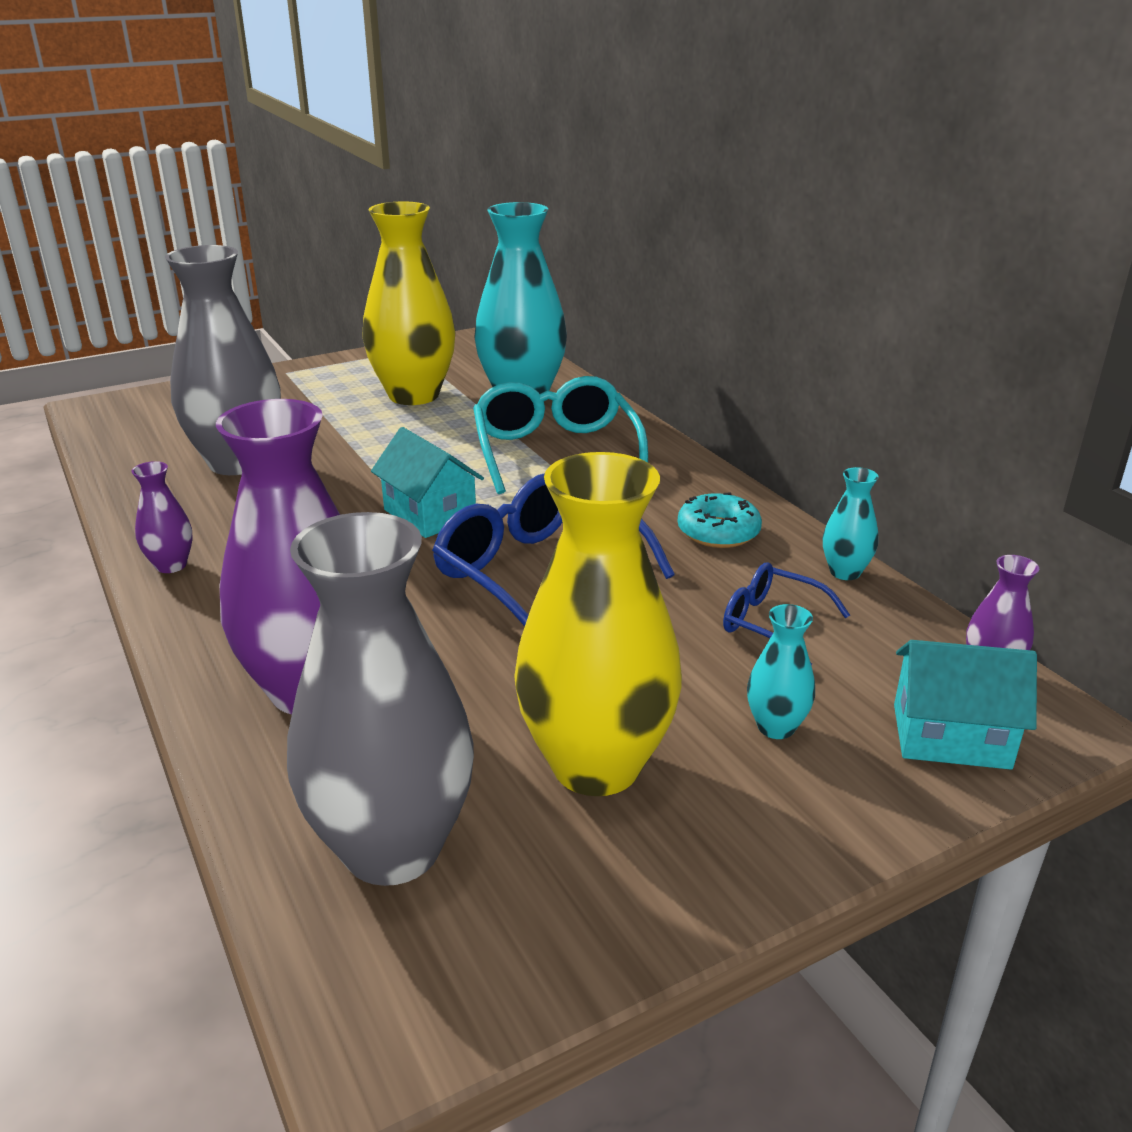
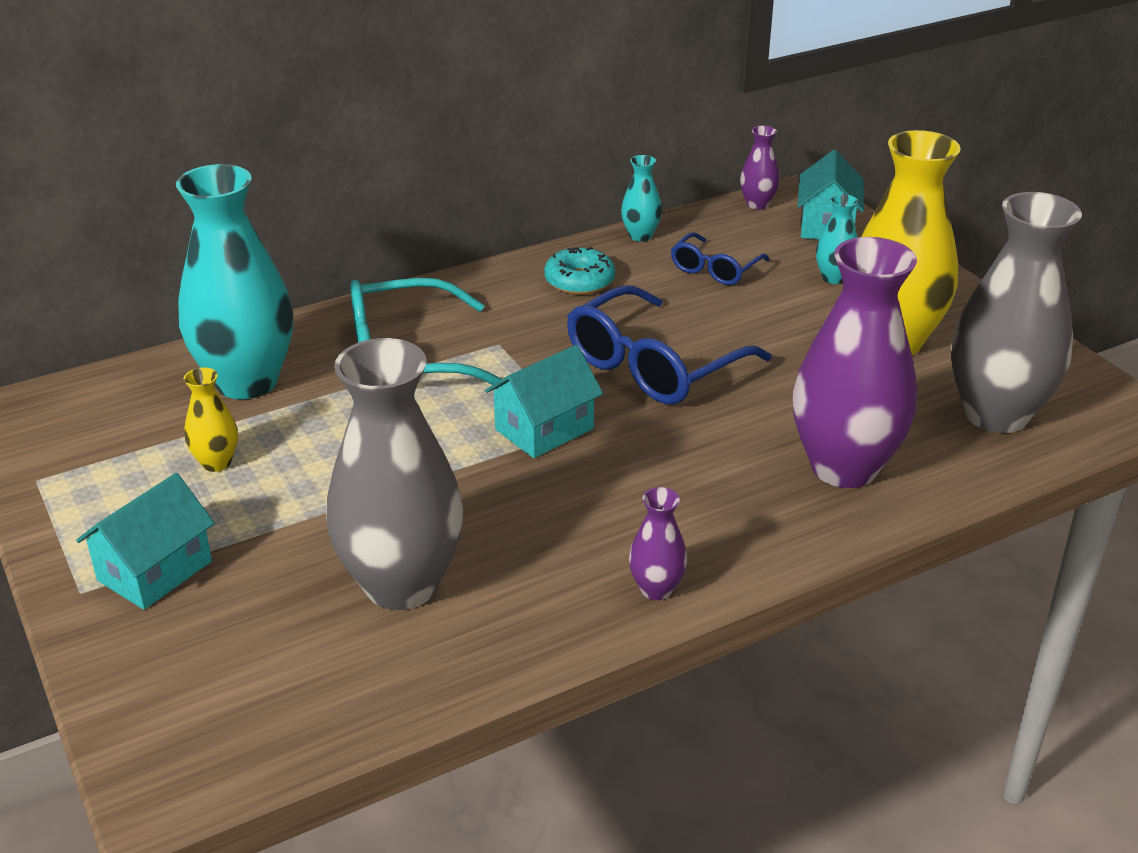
camera: 90 degrees left, 5 degrees up
(296, 388) = (155, 571): none -> turquoise house
(414, 395) = (216, 463): yellow vase -> yellow vase, size x0.44

